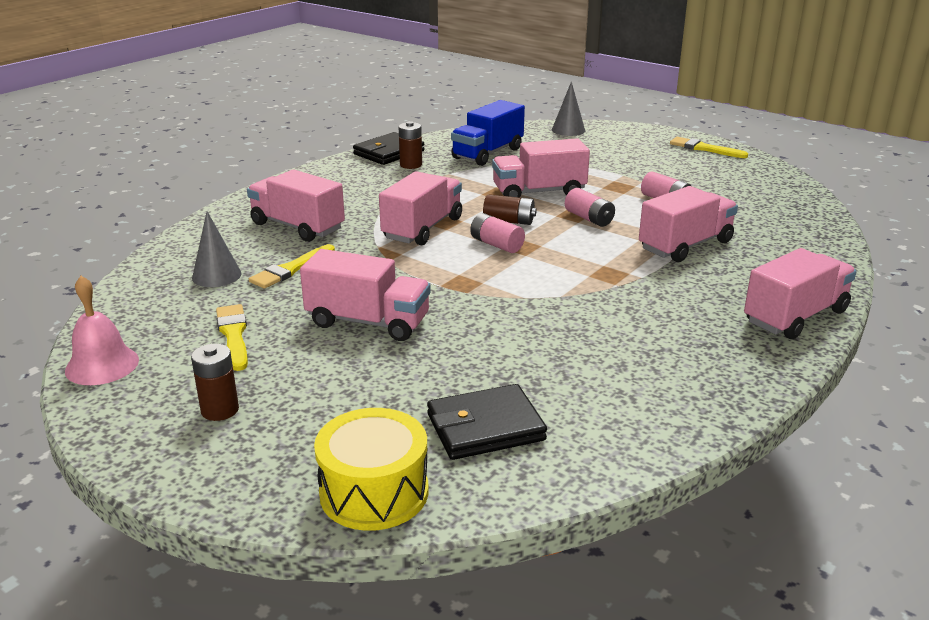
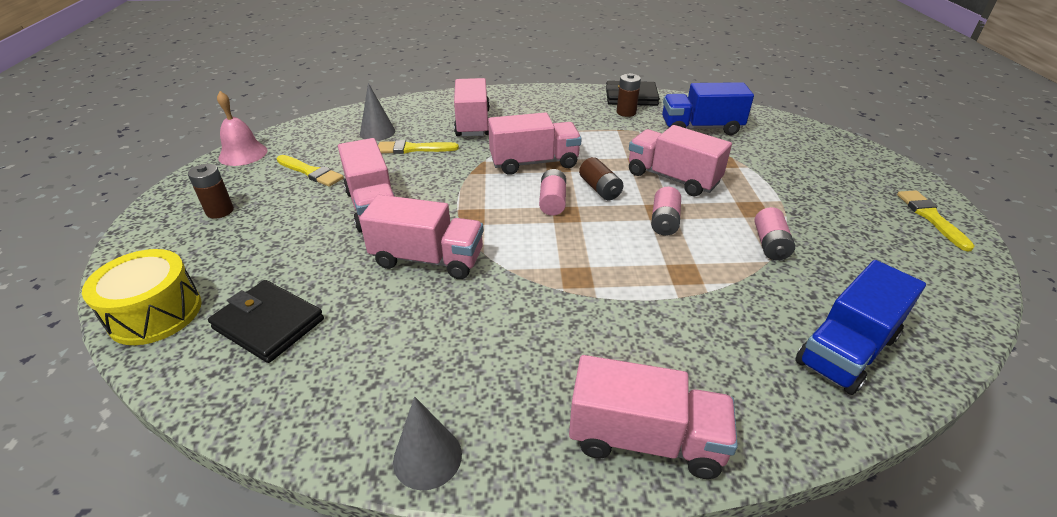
camera: 50 degrees right, 10 degrees up
(233, 335) = (311, 172): yellow brush -> yellow brush turned 90 degrees clockwise
(568, 130) = (815, 137): grey cone -> grey cone (427, 457)
(685, 245) = (695, 296): pink truck -> pink truck (428, 259)
(787, 228) = (846, 350): none -> blue truck

